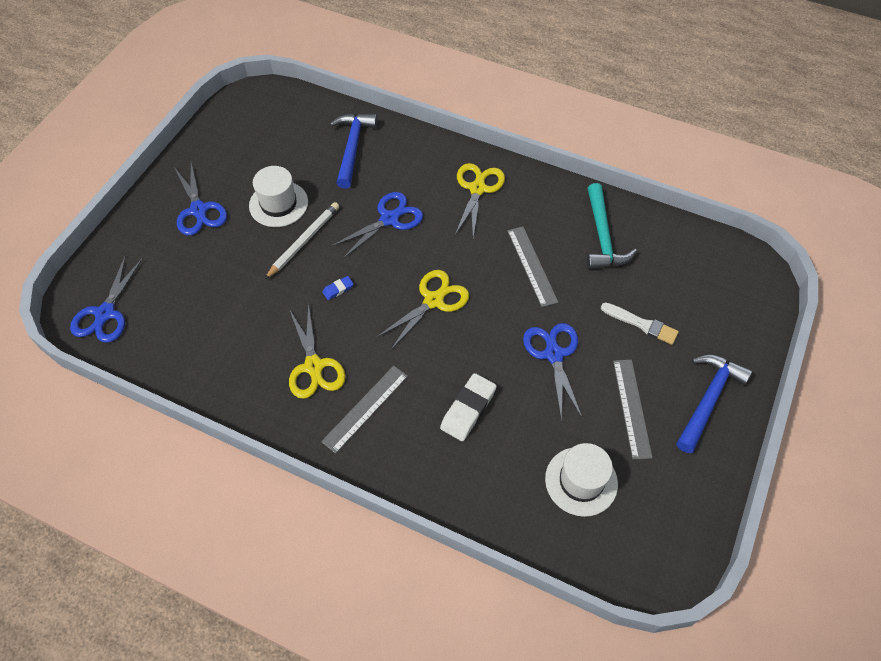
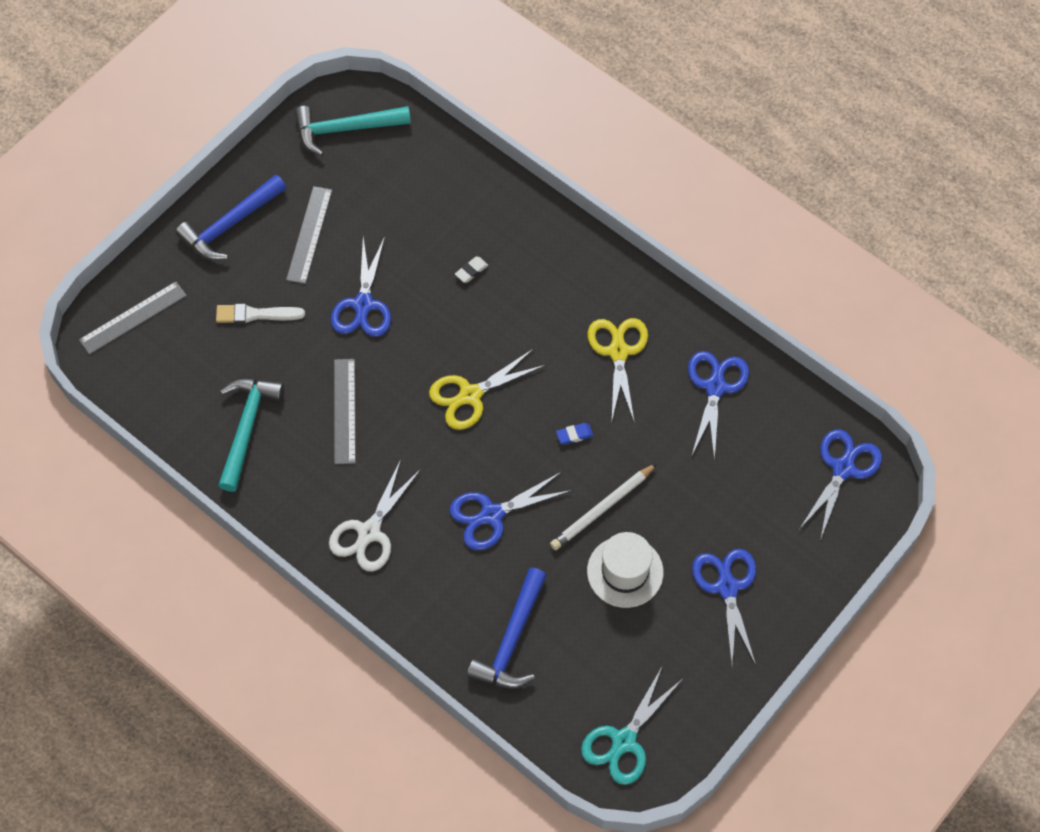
camera: 165 degrees left, 5 degrees up
(222, 355) = (715, 387): none -> blue scissors
(262, 110) = (624, 741): none -> turquoise scissors
(365, 408) = (574, 296): grey ruler -> grey ruler (133, 318)
(468, 409) = (471, 271): white eraser -> white eraser, size x0.50
(477, 188) = (369, 532): yellow scissors -> white scissors
(581, 481) = (388, 183): white hat -> none
(641, 324) = (256, 314): white brush -> white brush turned 45 degrees counterclockwise
(651, 533) = (345, 129): none -> turquoise hammer

